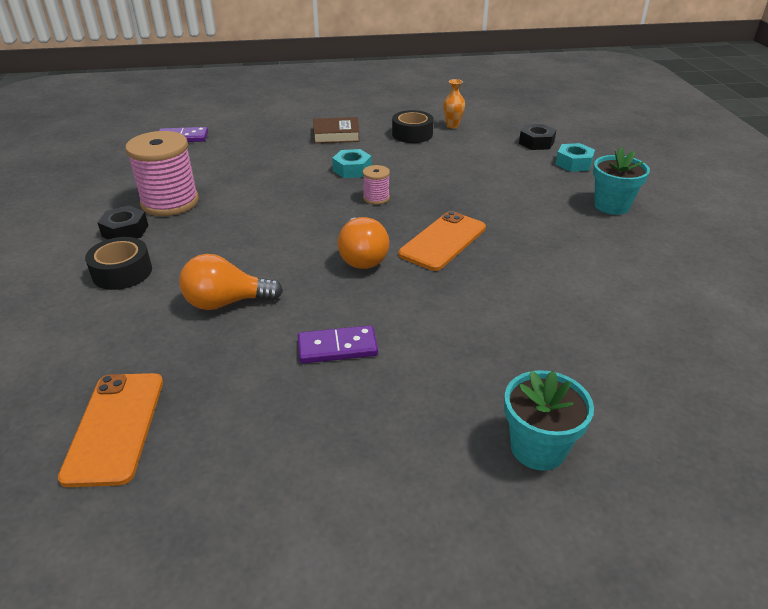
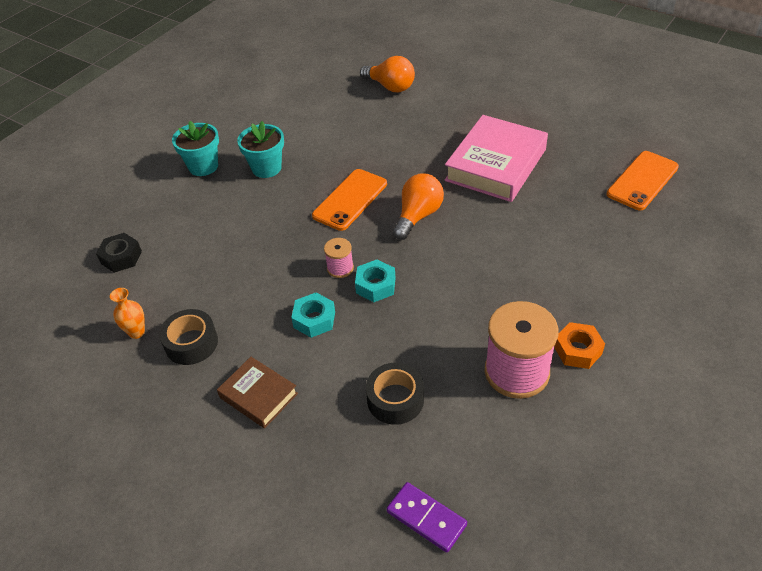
camera: 135 degrees left, 10 degrees up
(122, 272) = (599, 296): black tape -> black tape (395, 399)
(125, 231) = (577, 350): black nut -> orange nut
(226, 302) = (538, 227): orange light bulb -> orange light bulb (390, 87)
(337, 347) = (495, 165): purple domino -> pink book
(443, 241) = (350, 200): orange phone -> orange phone turned 45 degrees counterclockwise
(537, 448) = (455, 86): turquoise flower pot -> turquoise flower pot (266, 168)
(573, 163) = (145, 216): turquoise nut -> turquoise nut (375, 285)

